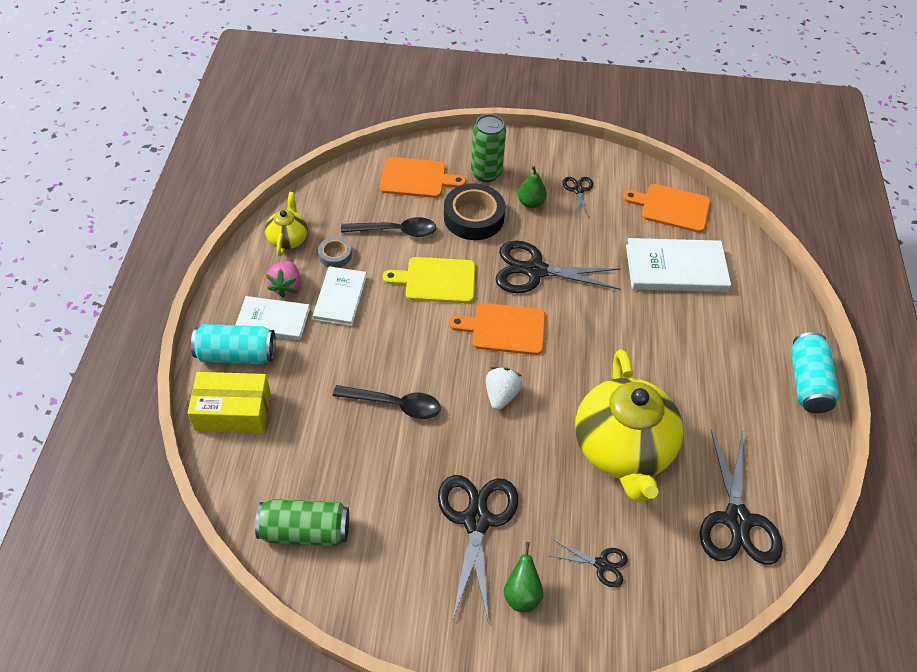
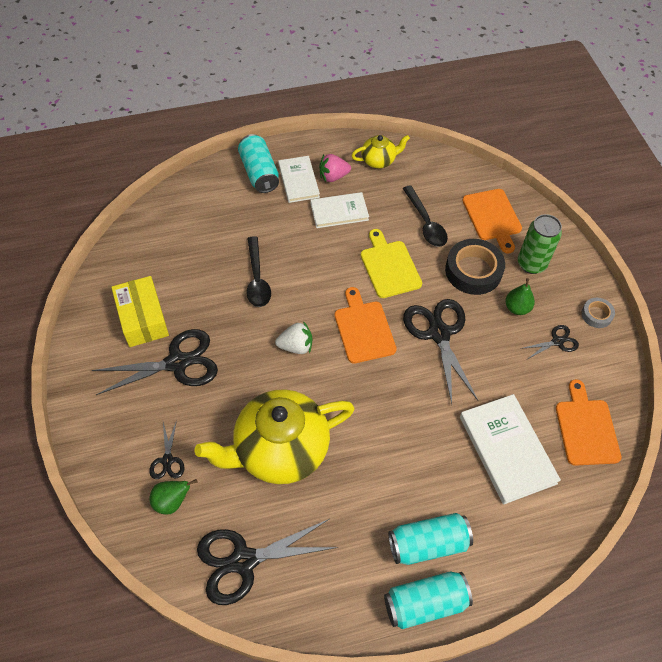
camera: 70 degrees right, 5 degrees up
(233, 411) = (212, 189): yellow box -> yellow box (143, 318)
(305, 531) = (135, 263): green can -> none
(335, 255) = (379, 194): grey tape -> grey tape (596, 315)
(521, 594) = (126, 410): green pear -> green pear (172, 501)
(752, 360) = (428, 544): none -> turquoise can

